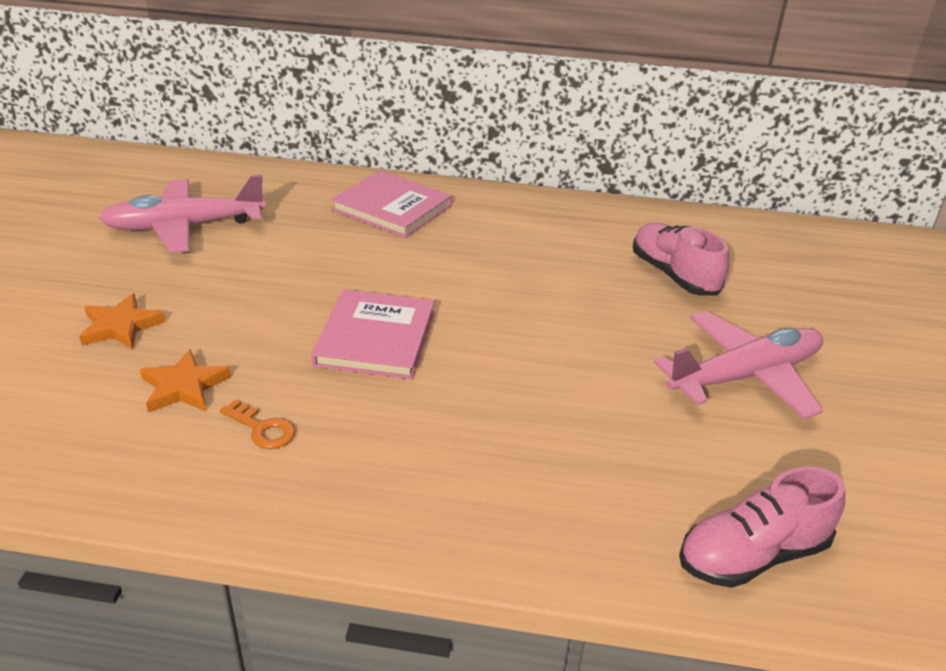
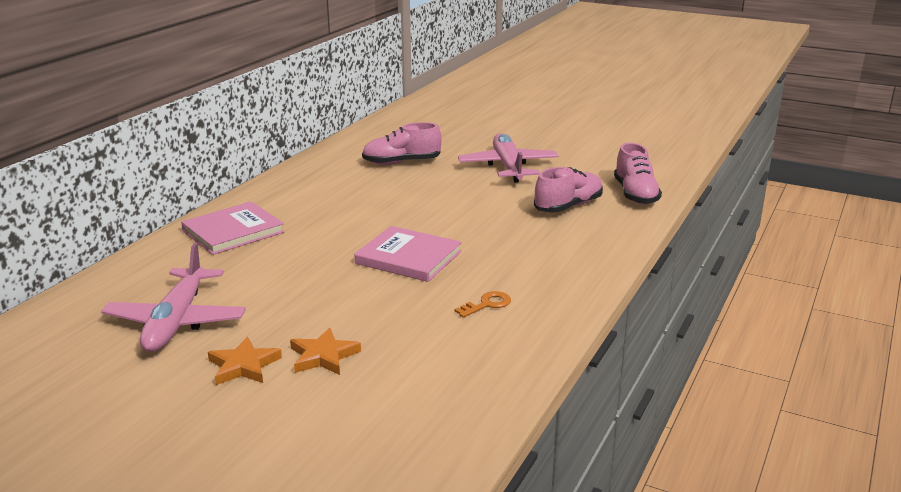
camera: 70 degrees left, 10 degrees down
(184, 387) = (424, 331): orange star -> orange star (243, 366)
(634, 468) = (568, 206): none -> pink shoe

